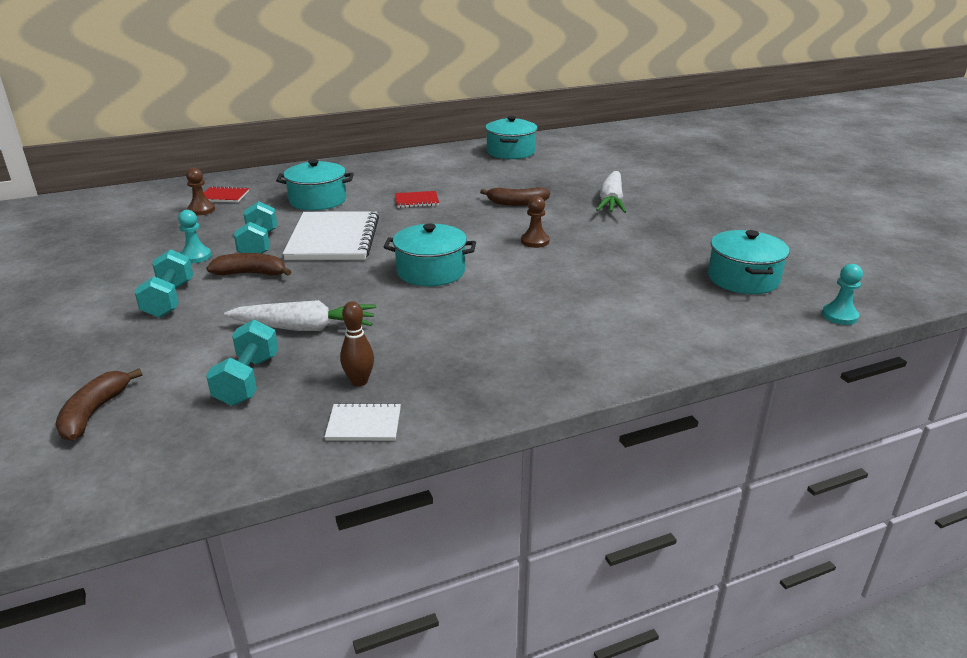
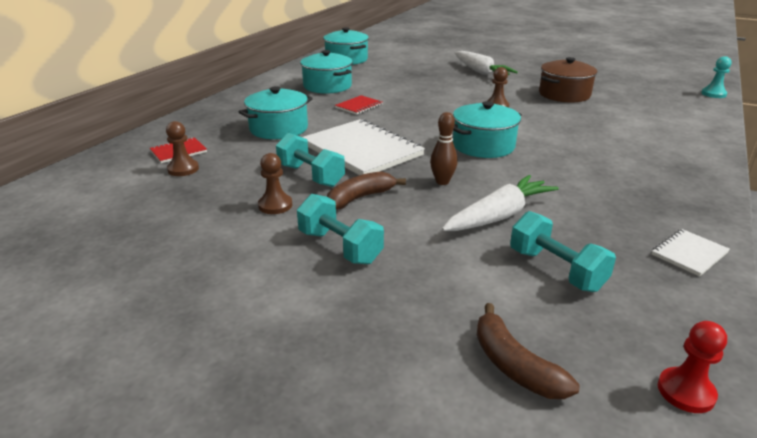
camera: 40 degrees left, 0 degrees up
(134, 485) = (686, 392): none -> red pawn
(195, 256) = (275, 205): turquoise pawn -> brown pawn
(359, 381) = (619, 230): brown bowling pin -> brown bowling pin (442, 182)
(517, 203) = (429, 88): brown banana -> none
(638, 253) = (564, 94): none -> brown pot
(743, 279) = (639, 91): turquoise pot -> turquoise pot (327, 86)

